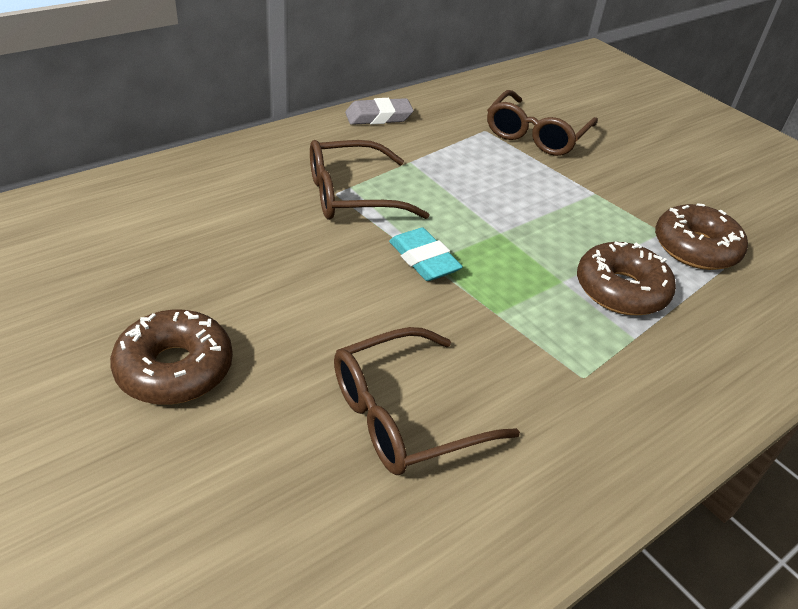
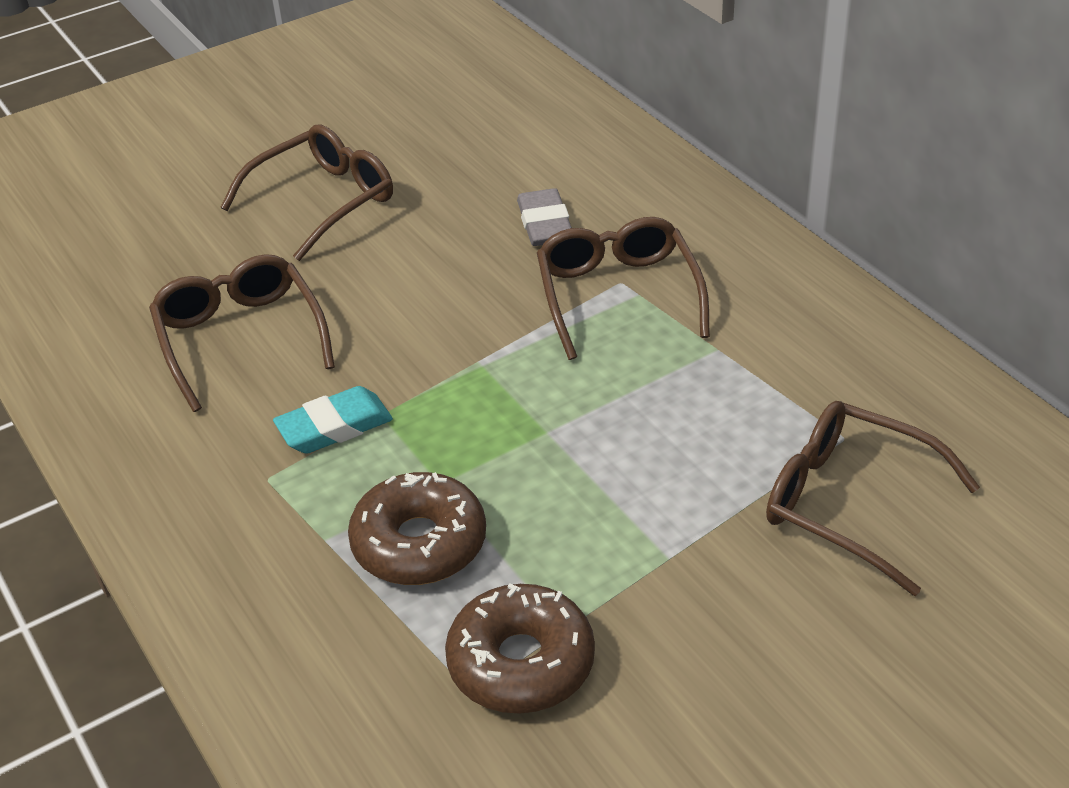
camera: 100 degrees right, 0 degrees up
(175, 369) = (322, 202): brown donut -> brown glasses
(378, 117) = (844, 316): grey eraser -> grey eraser (544, 224)
(423, 260) = (482, 356): turquoise eraser -> turquoise eraser (334, 427)

